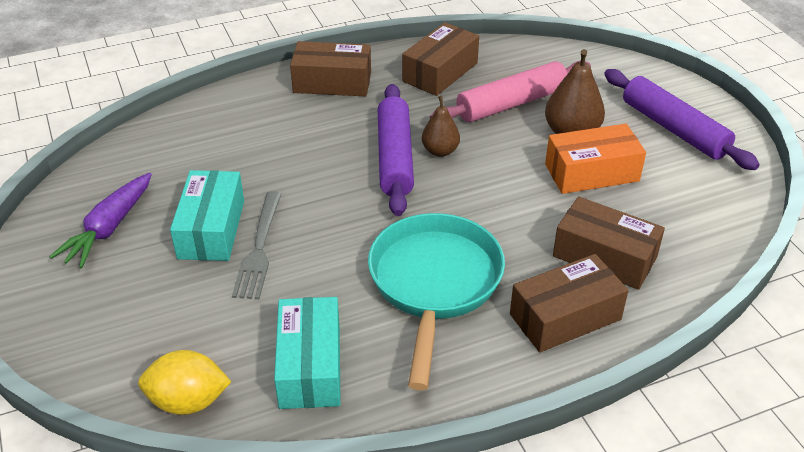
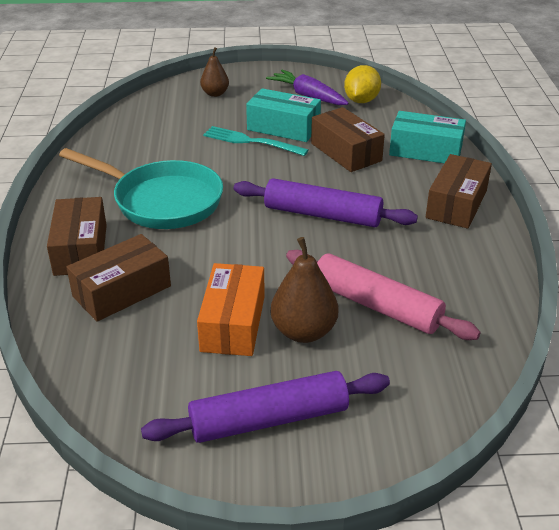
camera: 110 degrees right, 5 degrees down
(188, 401) = (142, 107): yellow lemon -> yellow lemon (361, 101)
(259, 248) = (251, 141): grey fork -> turquoise fork
(310, 366) = (133, 144): turquoise box -> turquoise box (425, 151)
(440, 72) = (455, 272): brown box -> brown box (346, 152)
(440, 151) = (318, 240): brown pear -> brown pear (215, 93)
(511, 103) = (376, 305): pink rolling pin -> pink rolling pin turned 45 degrees counterclockwise

